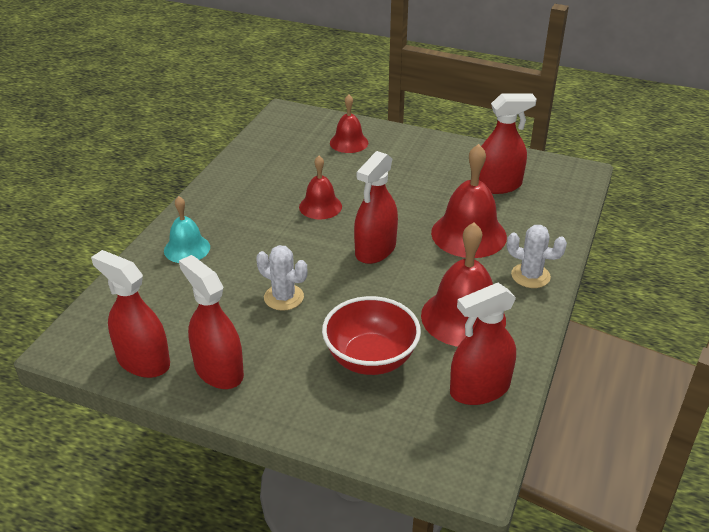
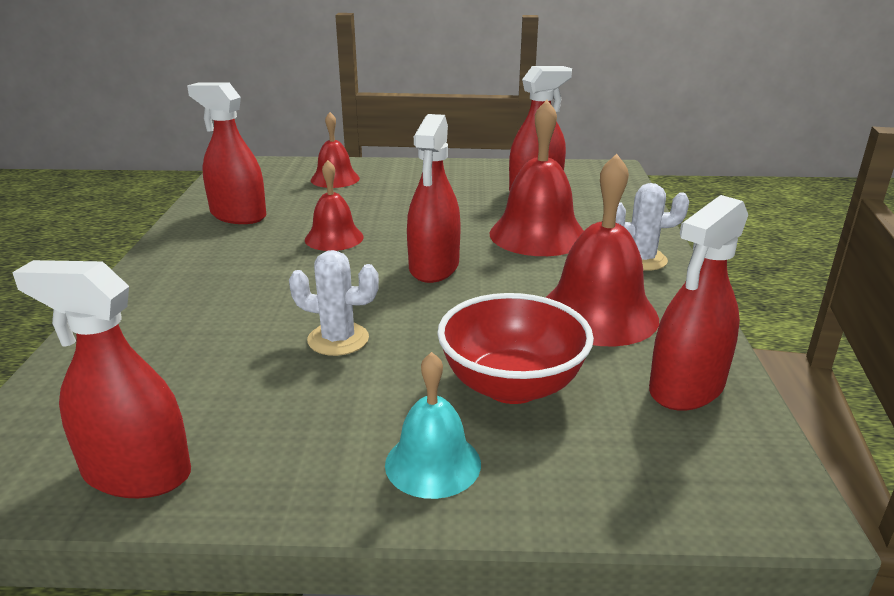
camera: 20 degrees left, 10 degrees down
(187, 248) = (159, 311): turquoise bell -> turquoise bell (433, 463)
(218, 370) = (281, 455): red spray bottle -> red spray bottle (238, 215)

